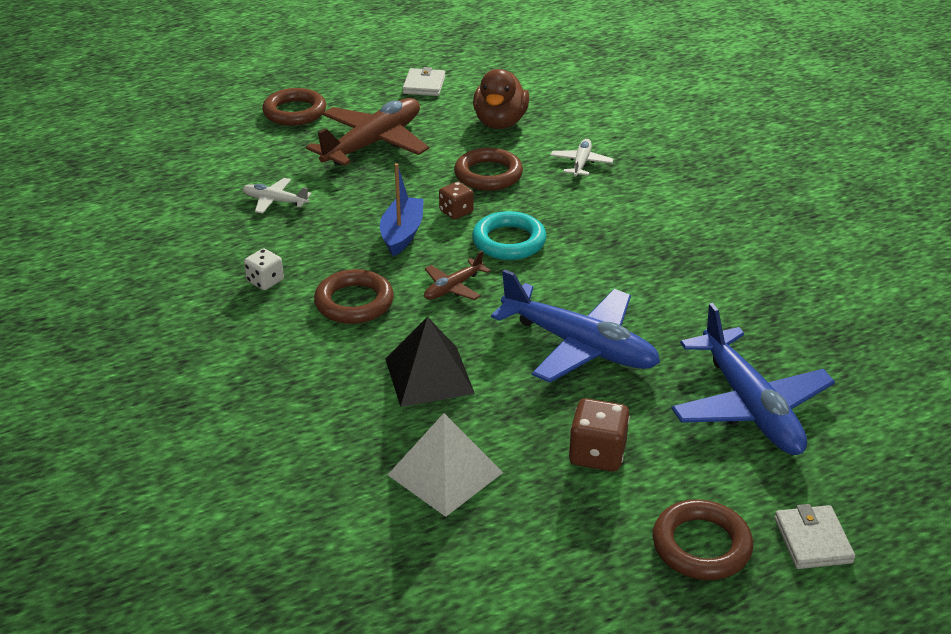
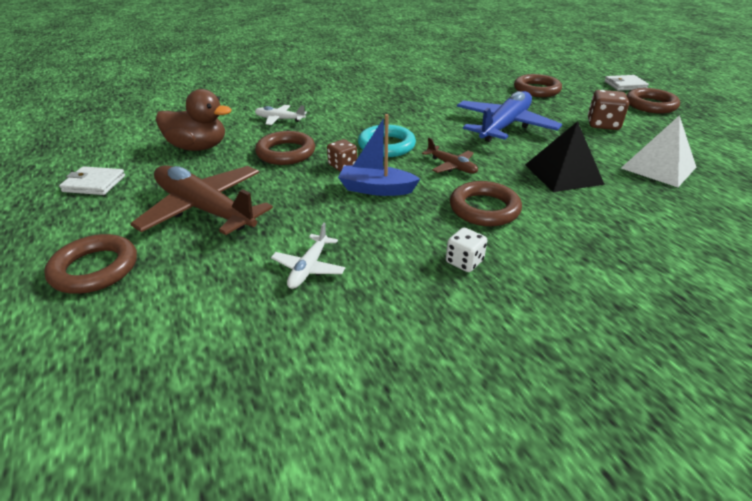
camera: 90 degrees left, 0 degrees up
(749, 406) = (536, 90): blue plane -> brown ring

